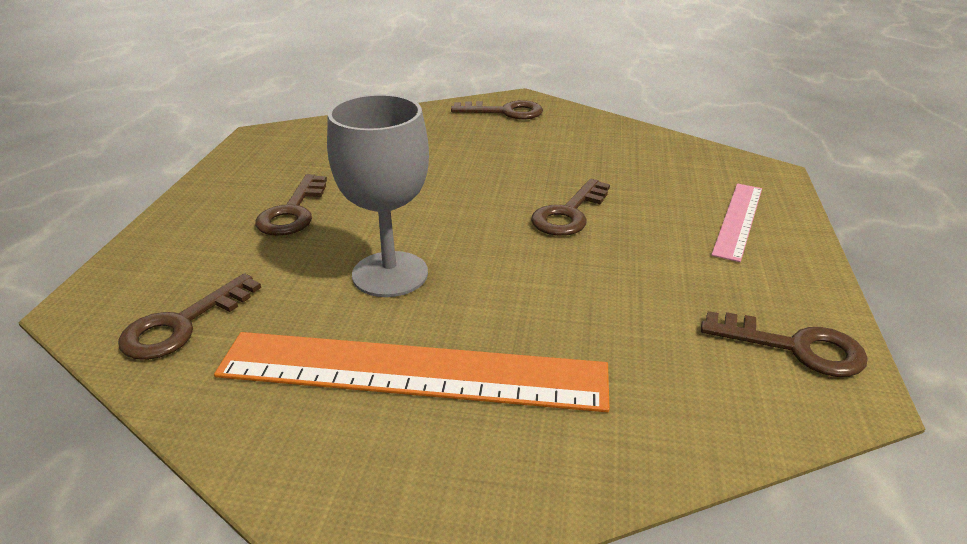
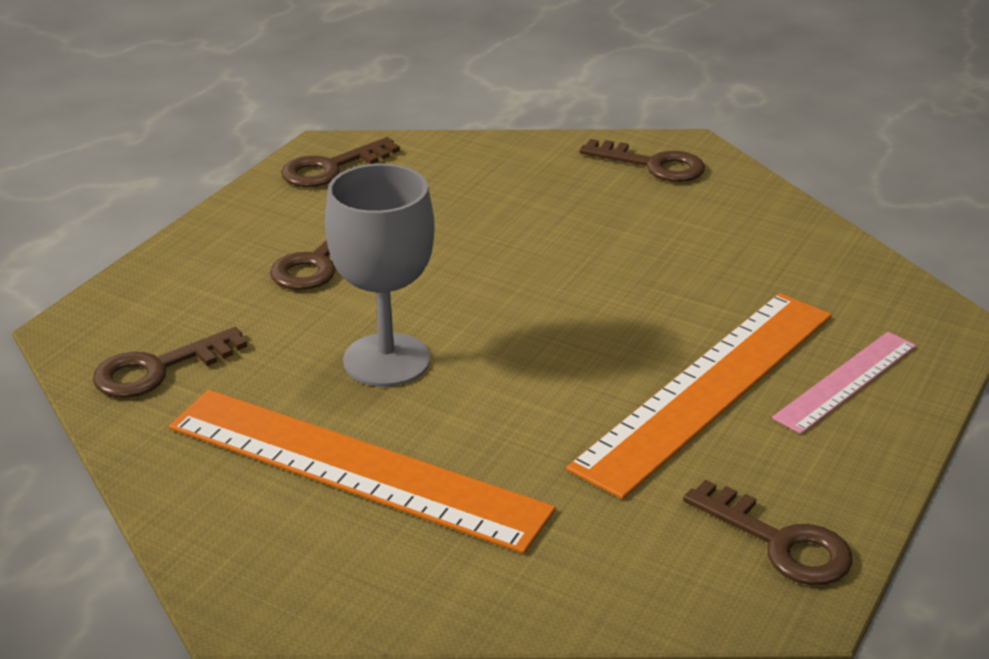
camera: 20 degrees right, 0 degrees up
(569, 213) = (636, 329): brown key -> brown key (331, 168)
(651, 244) = (708, 389): none -> orange ruler

